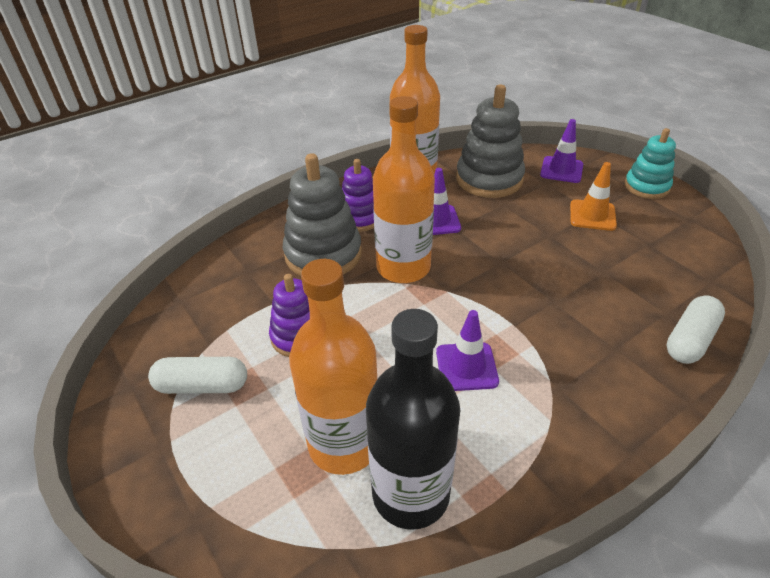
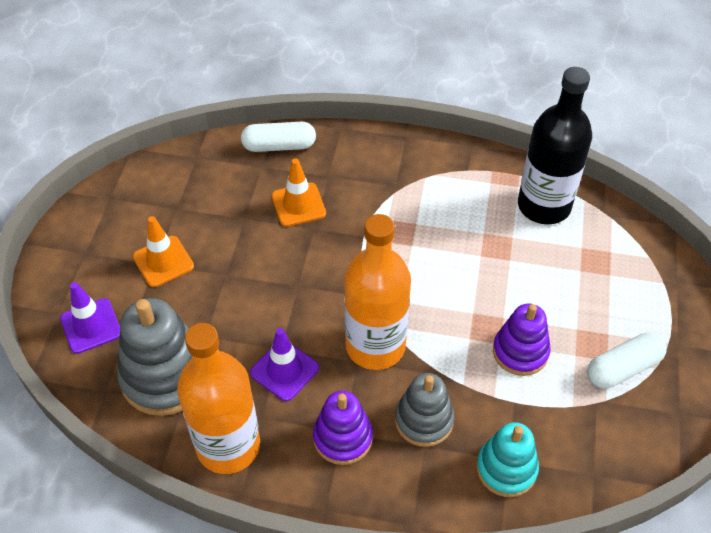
camera: 135 degrees left, 10 degrees up
(202, 386) = (623, 368): white capsule -> white capsule turned 75 degrees counterclockwise
(323, 254) = (424, 420): grey stacking toy -> grey stacking toy, size x0.63
(344, 444) = (557, 255): orange bottle -> none
(466, 367) = (431, 238): purple traffic cone -> none
(592, 308) = (298, 205): none -> orange traffic cone
(646, 186) = (71, 246): turquoise stacking toy -> turquoise stacking toy (506, 469)

